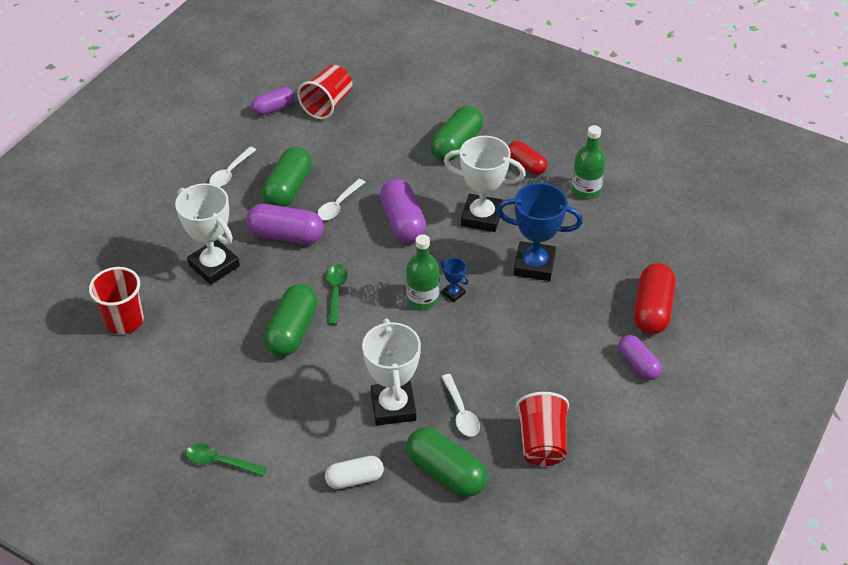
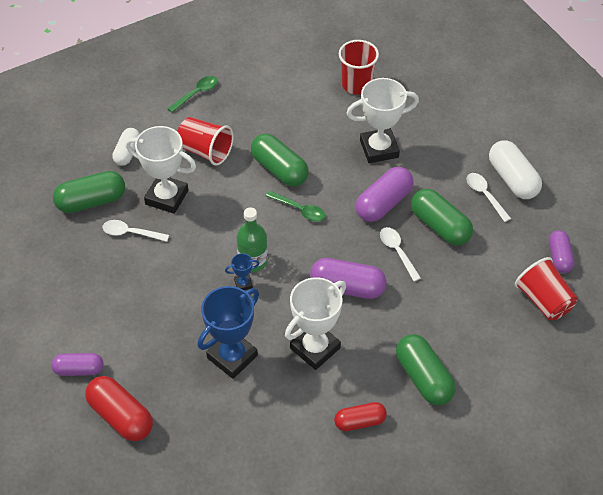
camera: 120 degrees right, 5 degrees up
(197, 161) = (512, 179): none -> white capsule
(541, 442) = (67, 267): red cup -> red cup (205, 151)
(586, 189) = (294, 454): green bottle -> none

